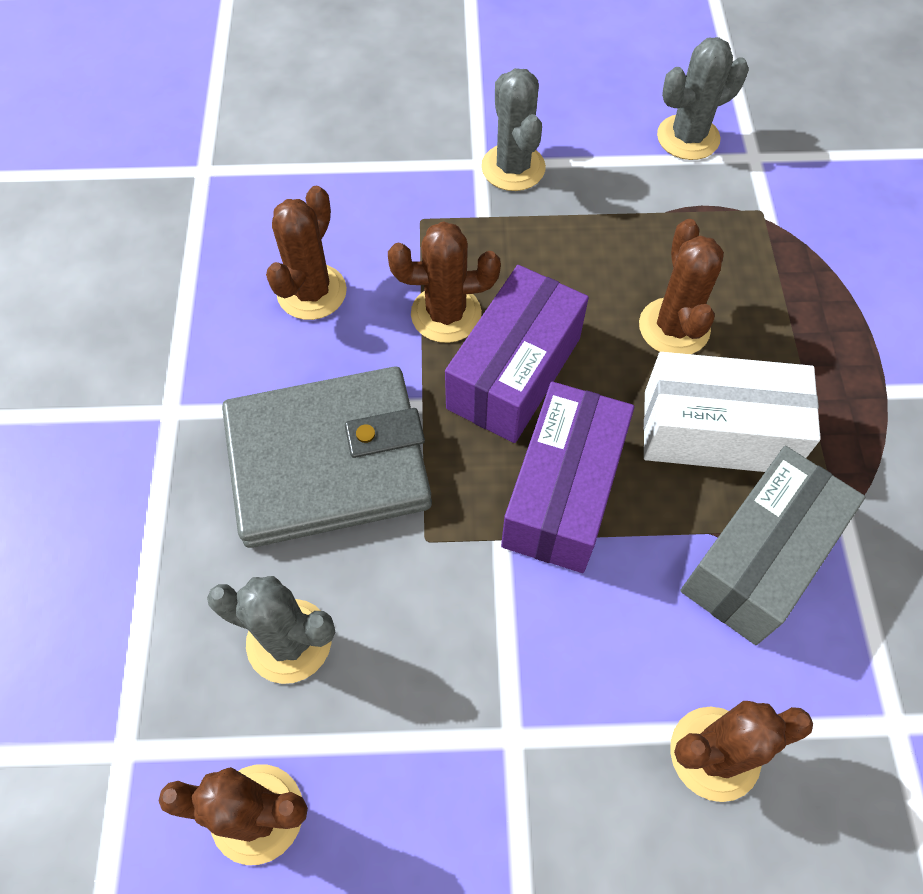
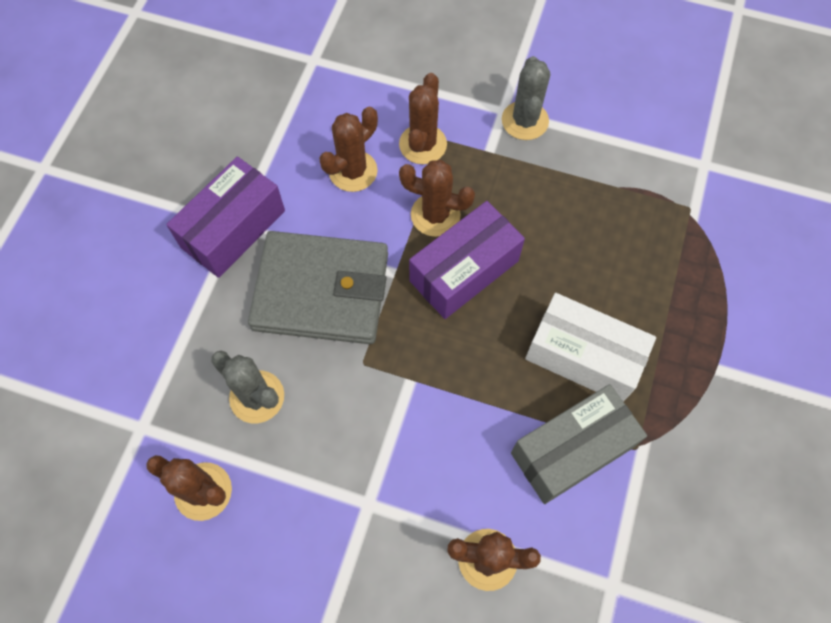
camera: 20 degrees right, 5 degrees up
(563, 493) = (462, 363): purple box -> purple box (233, 229)
(674, 327) = (587, 274): brown cactus -> brown cactus (423, 144)
(688, 137) = (662, 135): grey cactus -> none

